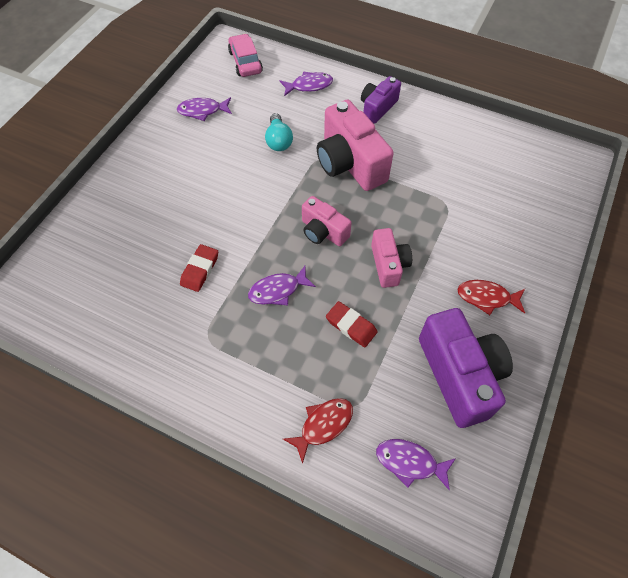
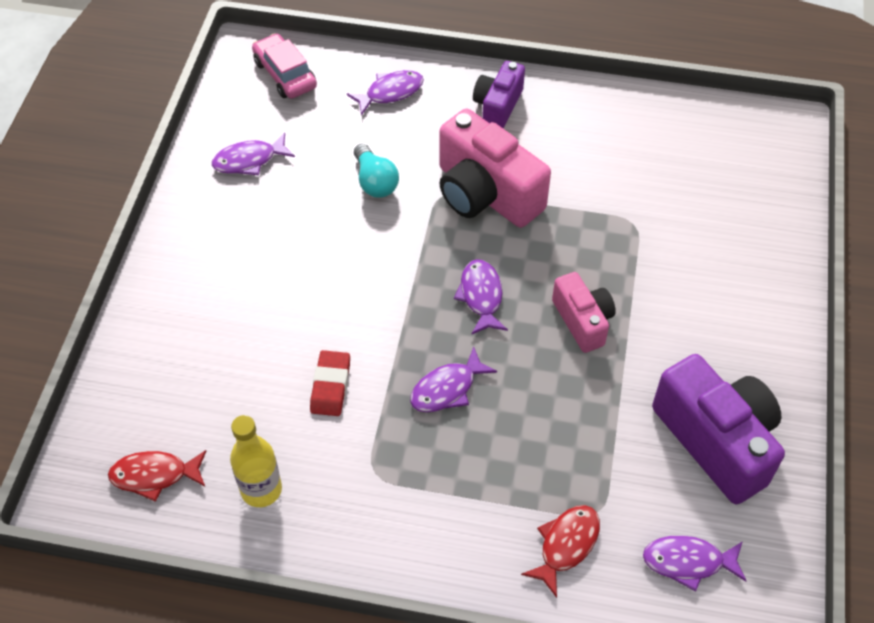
camera: 15 degrees left, 5 degrees down
(128, 330) = (261, 490): none -> yellow bottle
(323, 231) = (481, 296): pink camera -> purple fish
(351, 326) = (560, 412): red eraser -> none
(487, 297) = (721, 335): red fish -> red fish (154, 475)

